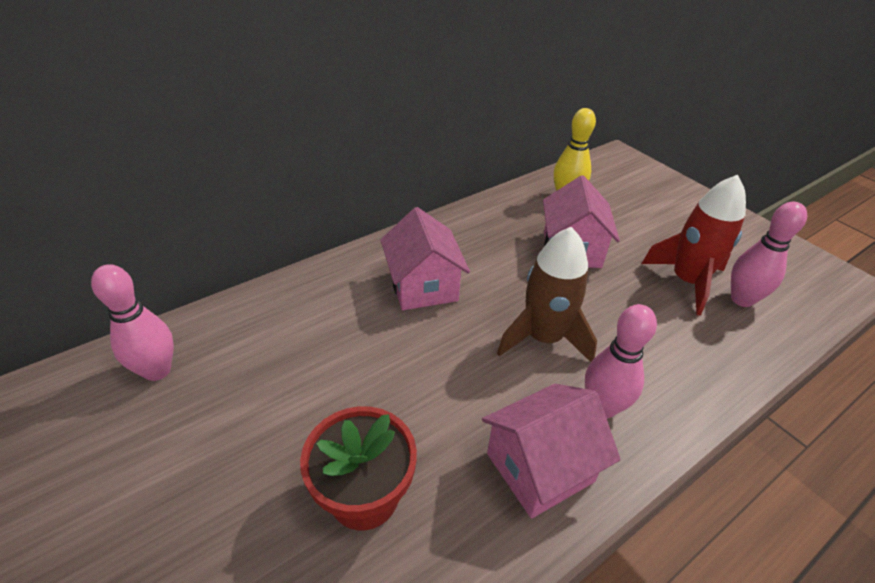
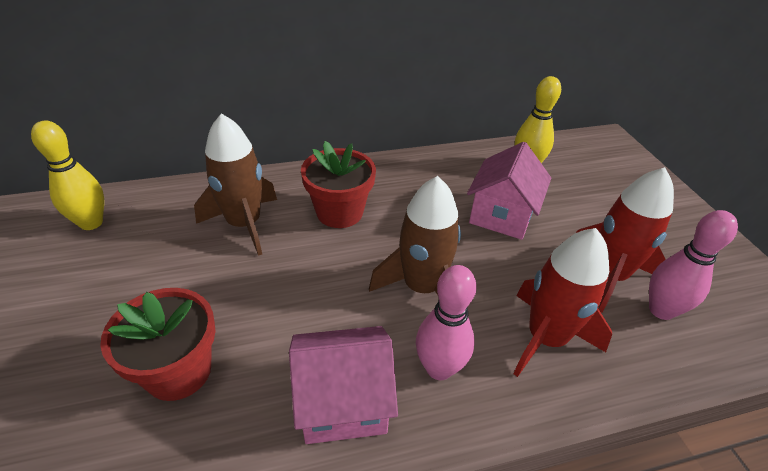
camera: 20 degrees right, 0 degrees up
(157, 371) = (91, 223): pink bowling pin -> yellow bowling pin
(334, 324) = (244, 224): none -> brown rocket
(423, 286) = (339, 212): pink house -> red flower pot
(671, 352) = (545, 338): none -> red rocket

